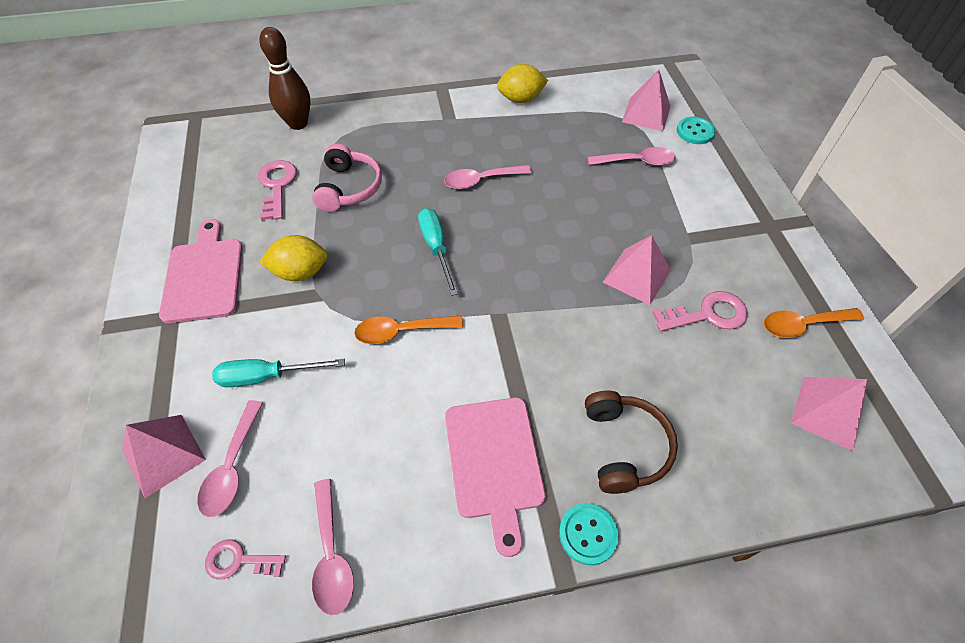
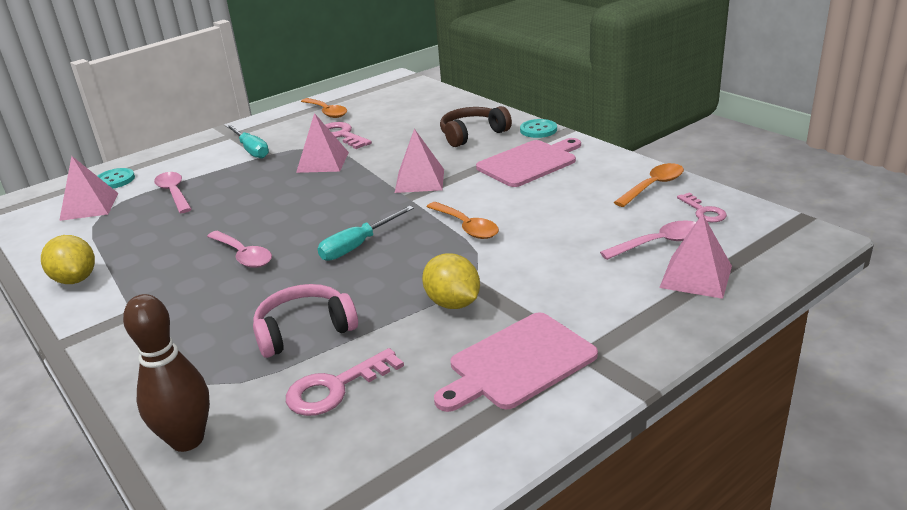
camera: 115 degrees left, 25 degrees down
(267, 376) = (576, 265): turquoise screwdriver -> turquoise screwdriver (251, 150)
(332, 555) = (653, 186): pink spoon -> orange spoon
(827, 412) = (389, 98): pink pyramid -> pink pyramid (420, 180)

